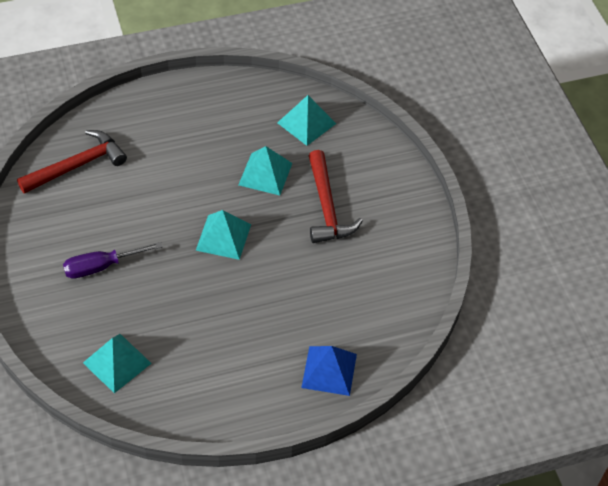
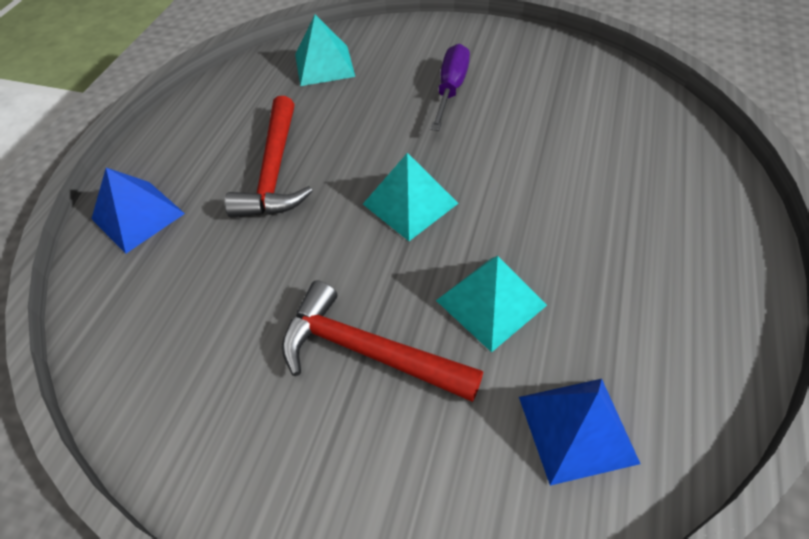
camera: 130 degrees right, 0 degrees up
(77, 166) = (625, 115): red hammer -> red hammer (274, 171)
(306, 123) = (577, 429): turquoise pyramid -> blue pyramid

